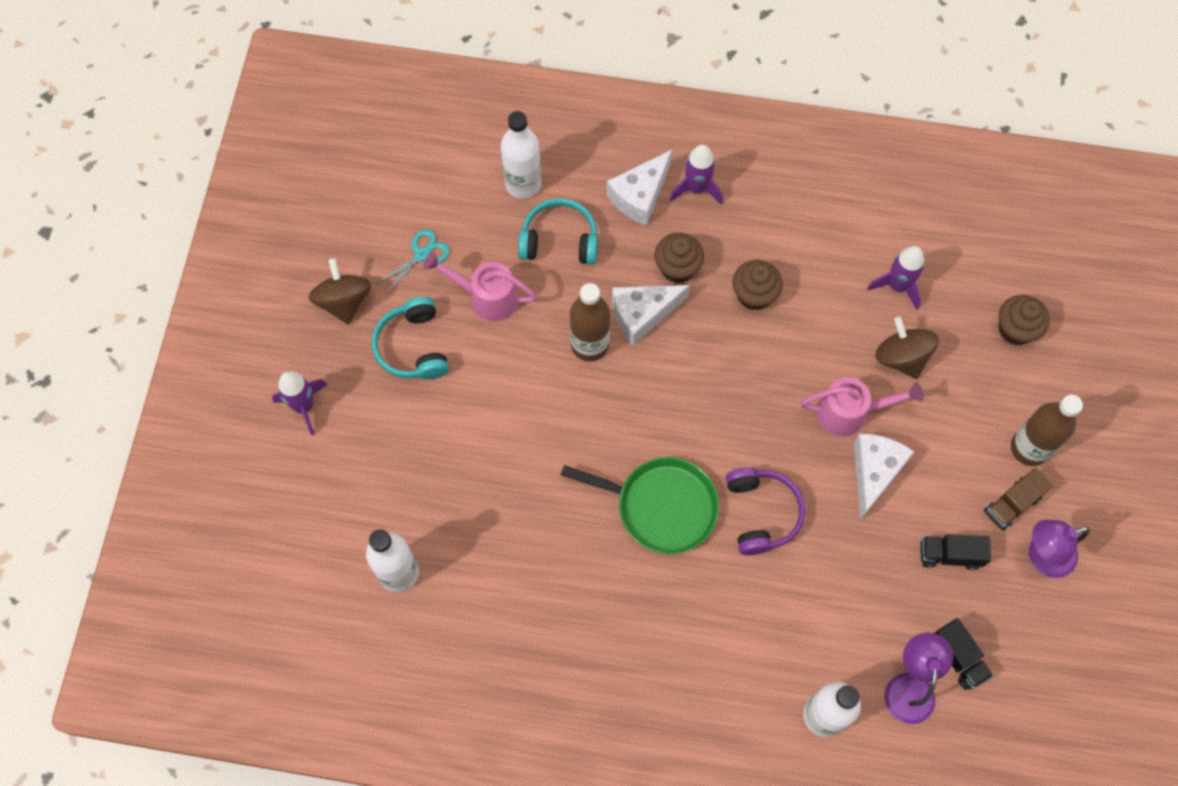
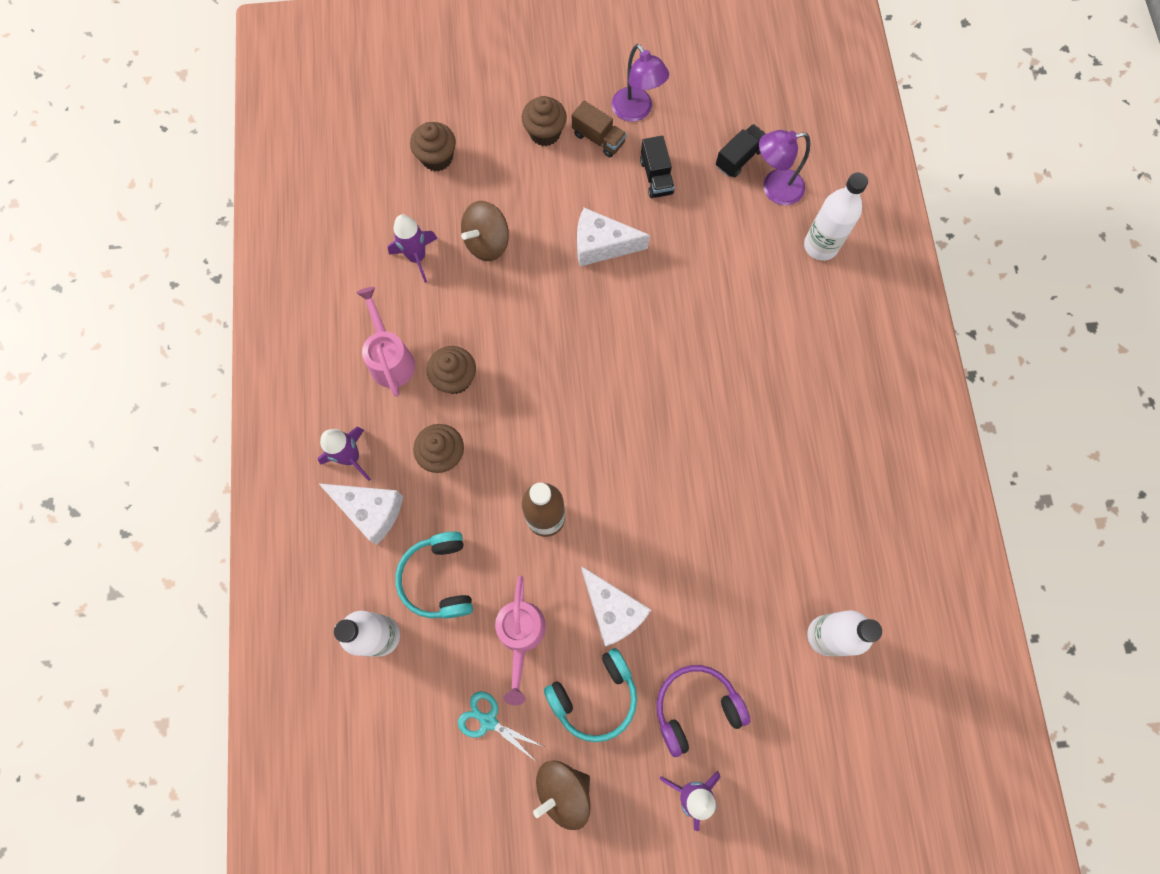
camera: 105 degrees left, 5 degrees up
(642, 314) = (501, 476): white cheese -> white cheese (612, 610)
(661, 506) = (686, 413): green pan -> none
(762, 513) = (666, 327): purple headphones -> purple headphones (695, 707)
(849, 413) = (552, 275): pink watering can -> pink watering can (390, 359)
(1029, 448) = (545, 133): brown bottle -> brown cupcake

